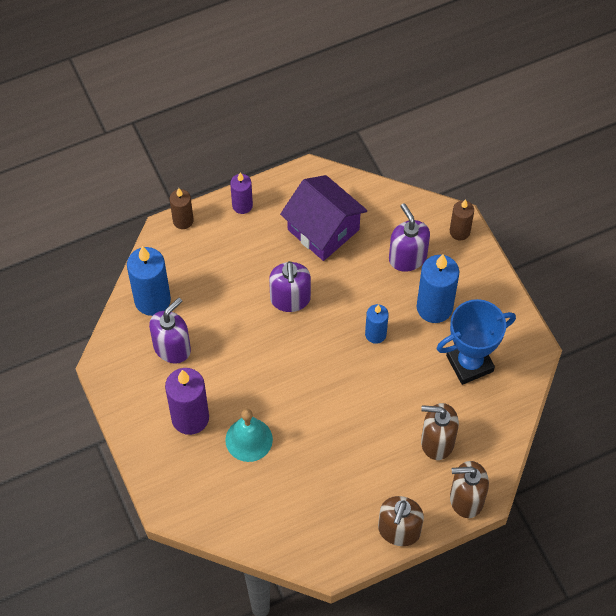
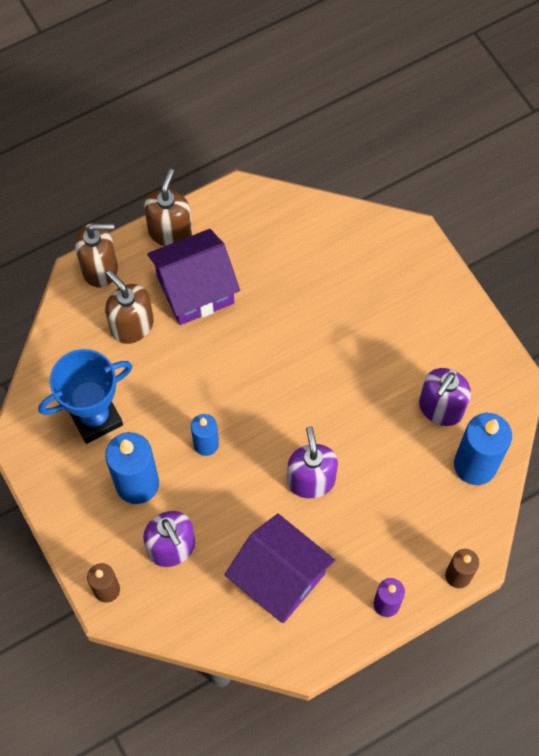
camera: 175 degrees right, 5 degrees up
(190, 418) = (406, 330): purple candle -> none
(249, 439) = (338, 311): turquoise bell -> none
(378, 471) = (195, 289): none -> purple house
(437, 441) = (132, 325): brown soap dispenser -> brown soap dispenser turned 135 degrees counterclockwise

